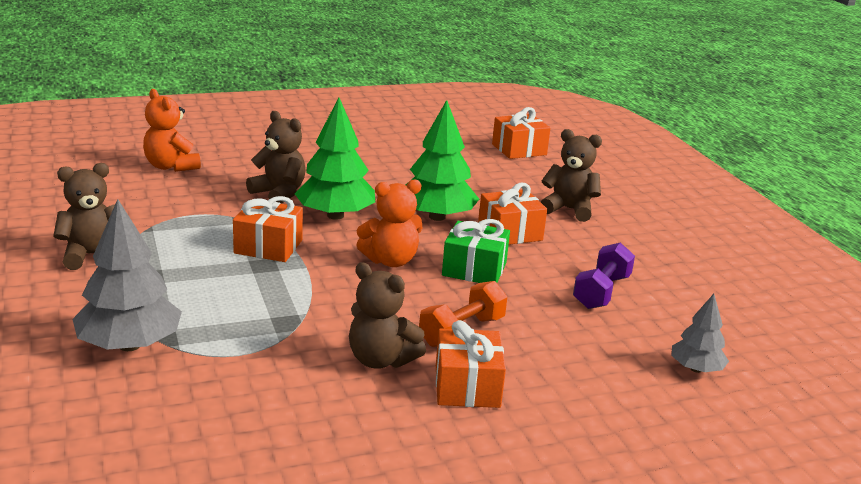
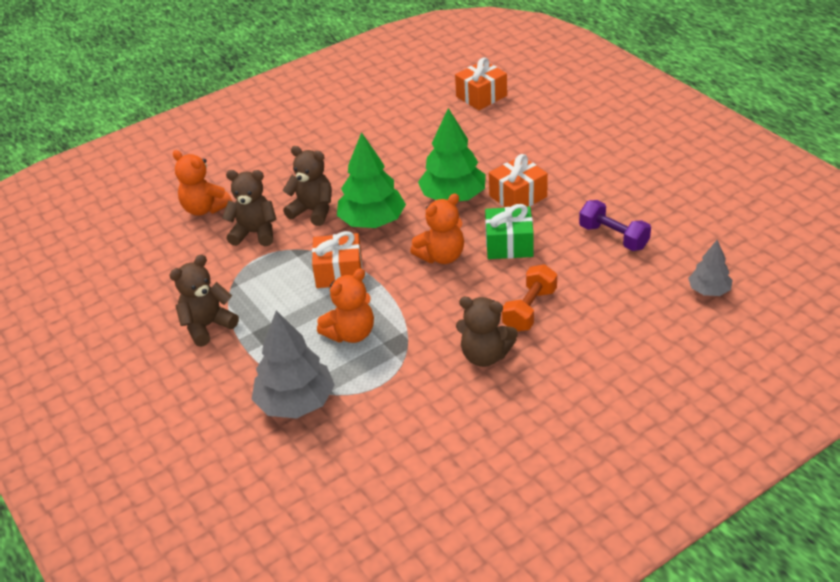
camera: 10 degrees left, 15 degrees up
(240, 300) = (351, 333): none -> orange teddy bear
(467, 386) = (557, 359): orange gift -> none
(569, 209) = (552, 155): brown teddy bear -> brown teddy bear (255, 233)
(601, 292) = (613, 237): purple dumbbell -> purple dumbbell turned 60 degrees counterclockwise

